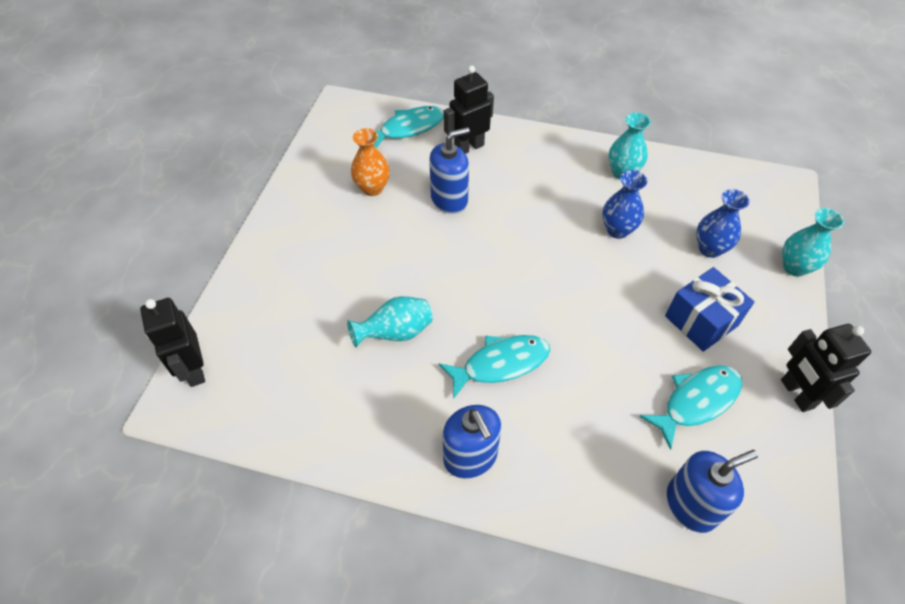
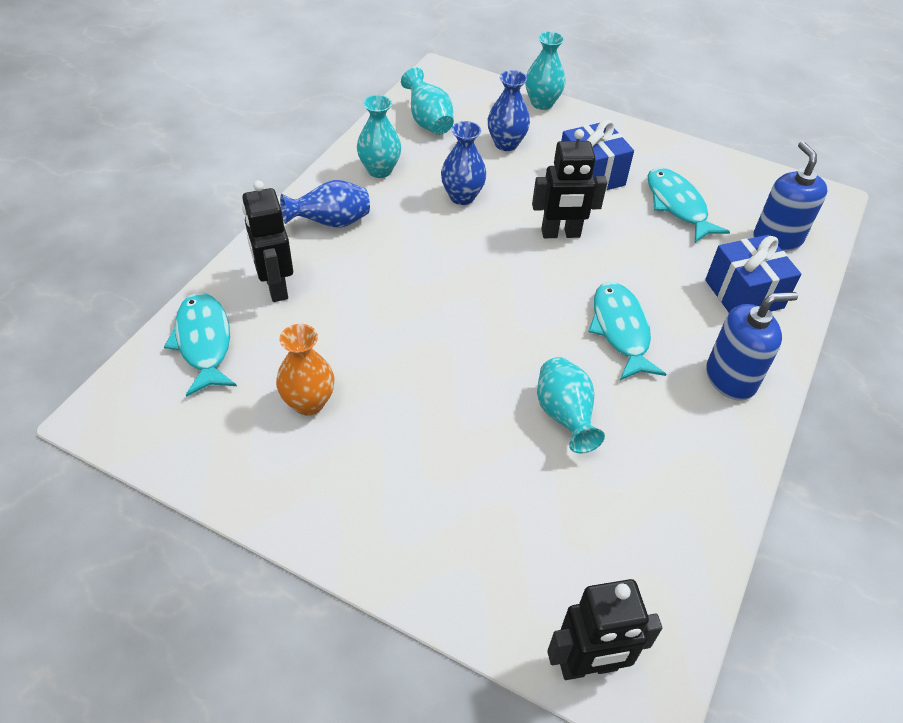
camera: 80 degrees left, 5 degrees down
(449, 199) = (363, 325): blue soap dispenser -> none
(546, 159) = (331, 223): none -> blue vase
(588, 469) = (744, 294): none -> blue gift
(707, 189) = (428, 121): none -> turquoise vase
(796, 394) = (674, 147): black robot -> black robot (560, 234)

